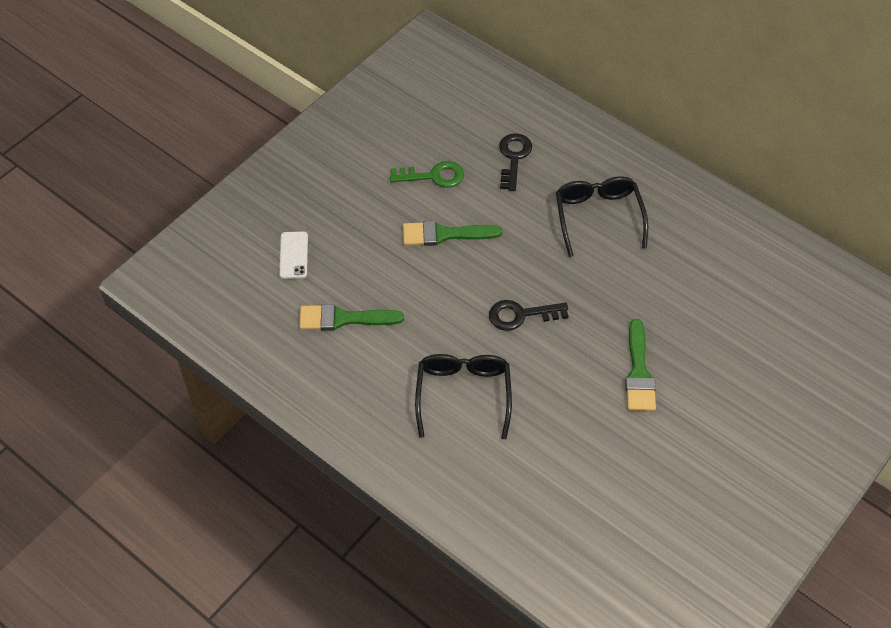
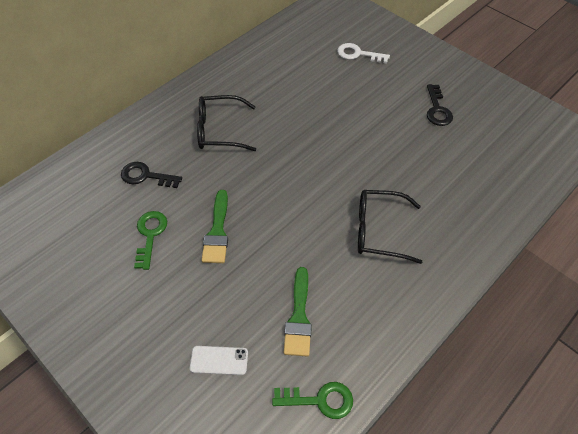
camera: 85 degrees left, 0 degrees up
(255, 342) = (320, 400): none -> green key
(521, 315) = (306, 186): black key -> black key (437, 109)
(639, 372) = (360, 125): green brush -> none
(789, 367) = (358, 54): none -> white key

